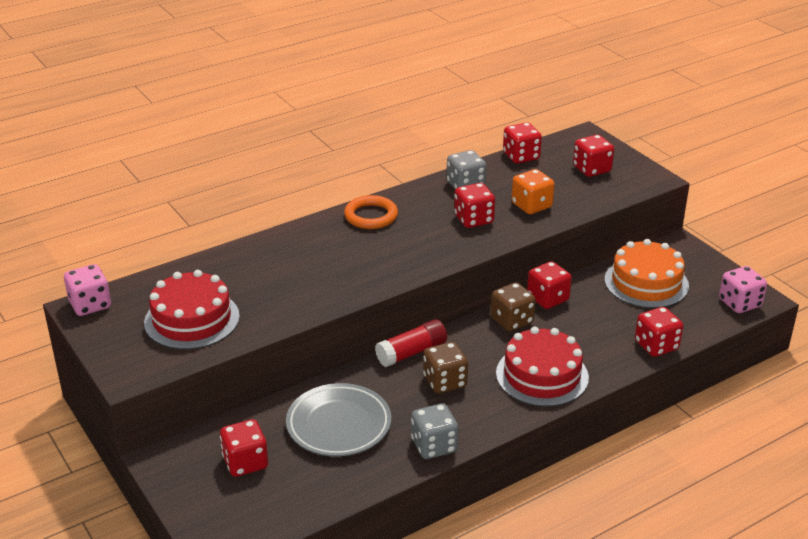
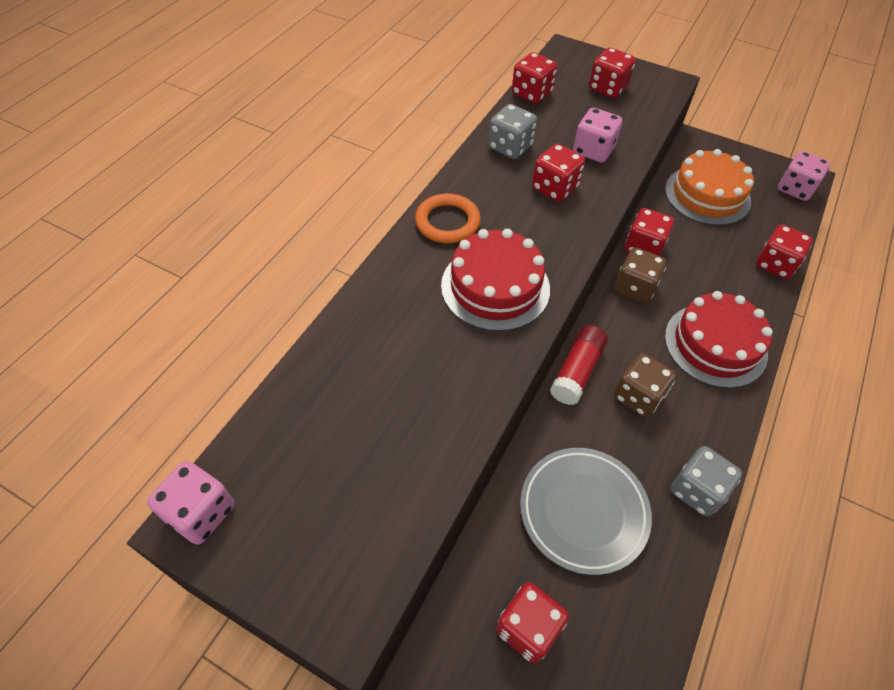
camera: 30 degrees left, 20 degrees up
(192, 319) = (359, 473): red cake -> red cake (495, 287)
(531, 205) = (593, 150): orange dice -> pink dice

